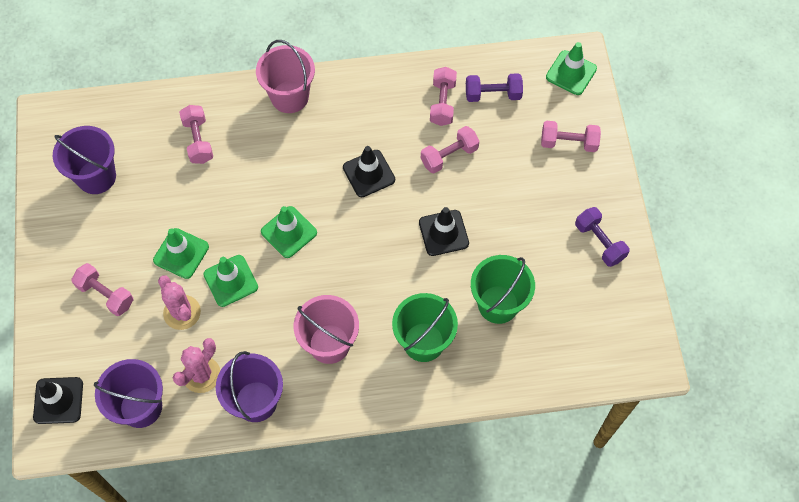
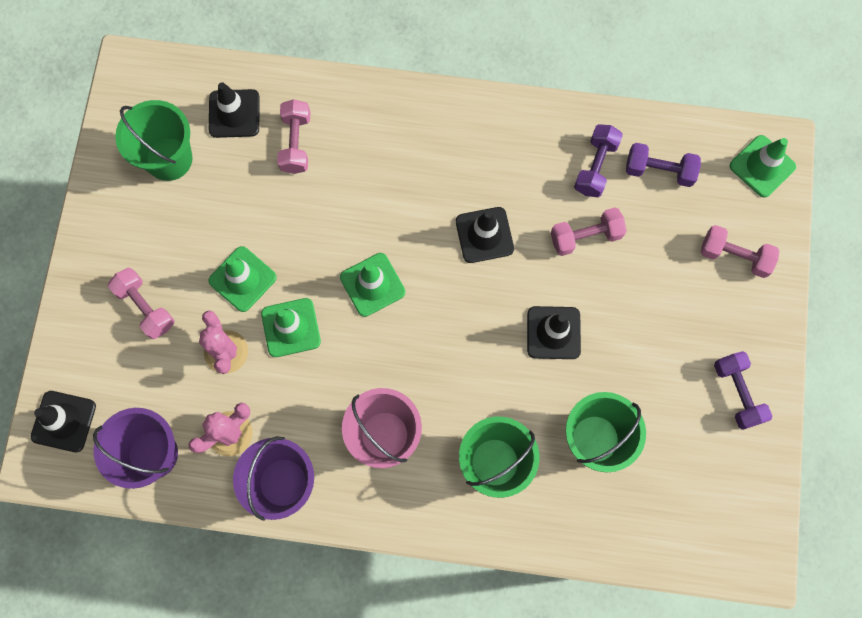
camera: 15 degrees right, 10 degrees up
(96, 177) = (169, 159): purple bucket -> green bucket
(141, 130) = (234, 114): none -> black traffic cone
(289, 97) = (416, 114): pink bucket -> none
(442, 103) = (595, 167): pink dumbbell -> purple dumbbell

